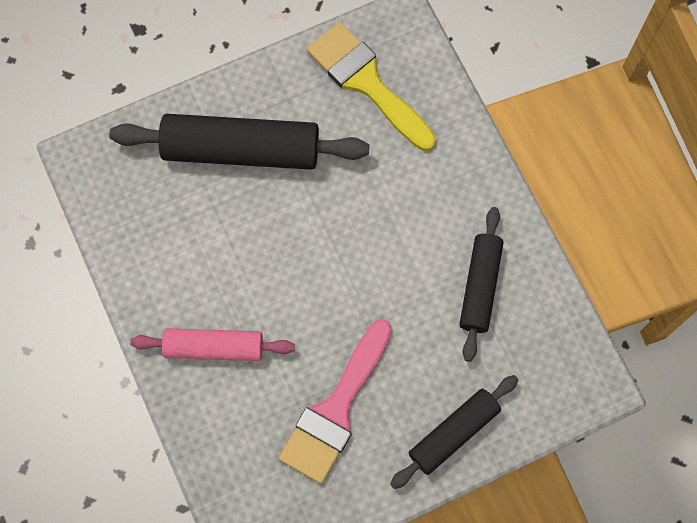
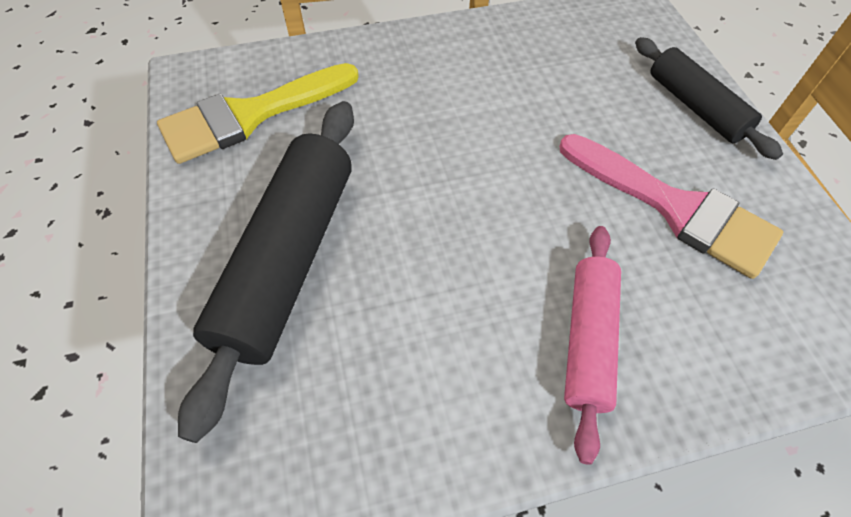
camera: 80 degrees left, 15 degrees down
(480, 286) = (527, 62): black rolling pin -> none

